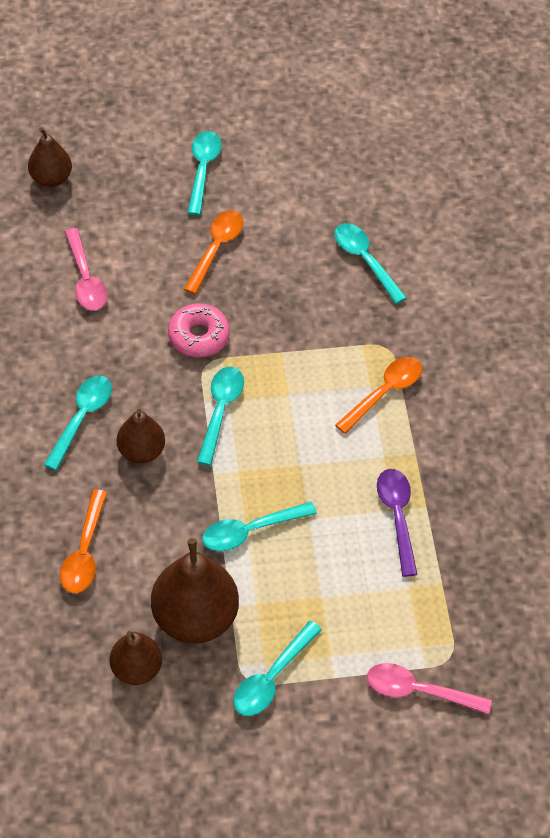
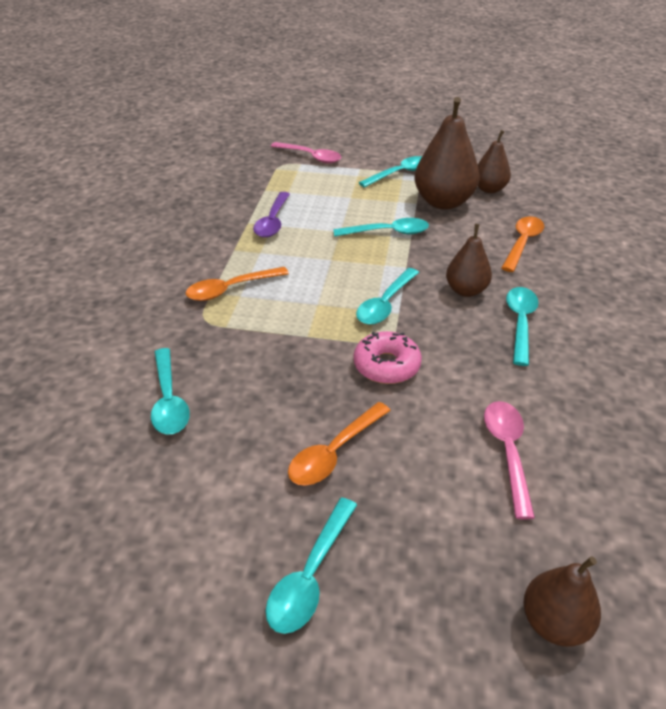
camera: 160 degrees left, 15 degrees down
(82, 418) = (520, 323): turquoise spoon -> turquoise spoon turned 150 degrees clockwise

